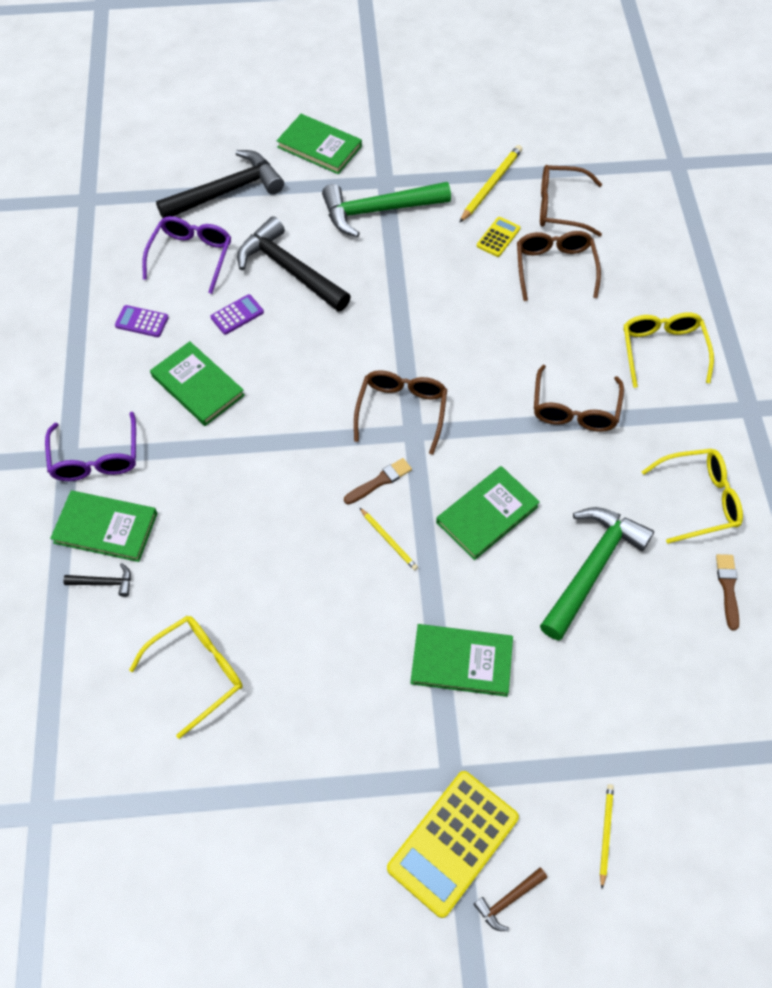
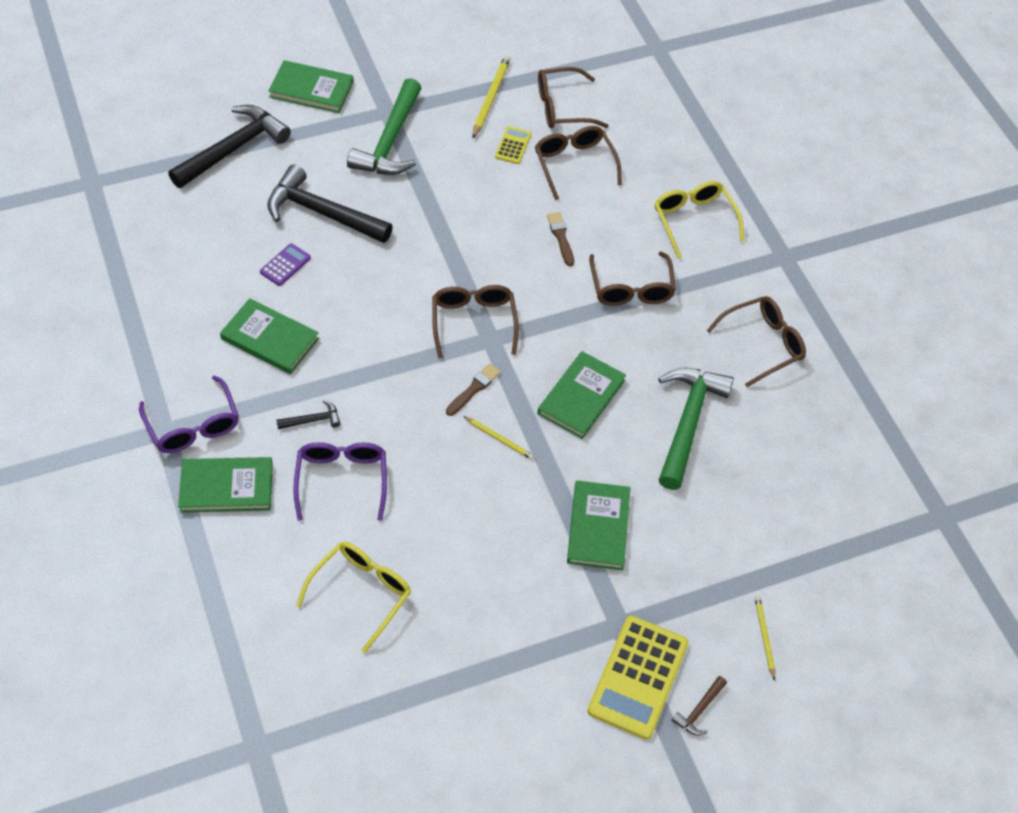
camera: 20 degrees left, 5 degrees down
(104, 582) = (243, 536): black hammer -> black hammer (313, 420)
(142, 321) = (192, 290): purple calculator -> none
(191, 256) = (220, 218): purple glasses -> purple glasses (342, 479)
(378, 211) = (390, 141): green hammer -> green hammer turned 45 degrees counterclockwise
(461, 661) = (598, 527): green book -> green book turned 75 degrees counterclockwise
(699, 499) = (763, 344): yellow glasses -> brown glasses
(728, 588) = (808, 413): brown brush -> brown brush (561, 237)

